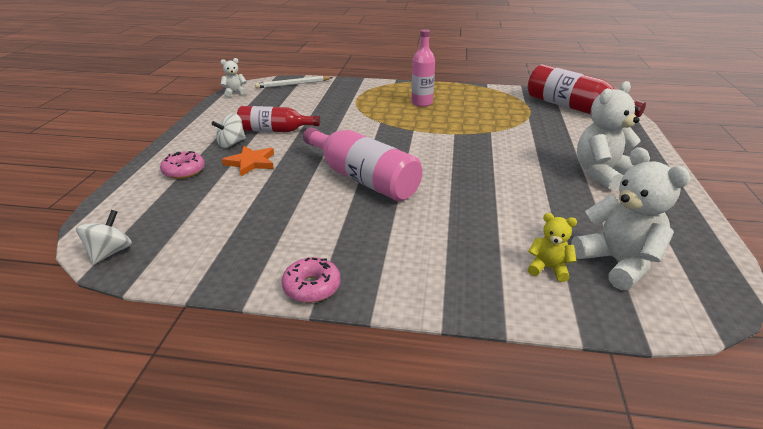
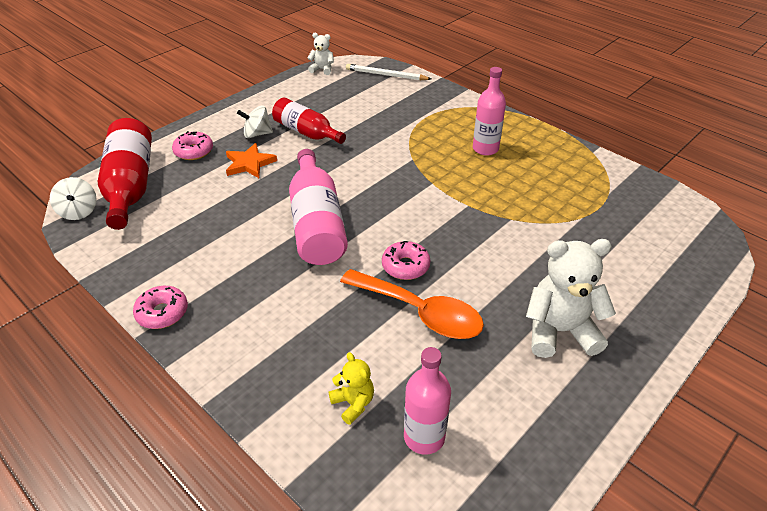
camera: 35 degrees right, 10 degrees up
(110, 252) = (79, 211): white spinning top -> white spinning top turned 105 degrees clockwise
(463, 178) = (405, 266): none -> pink donut
(511, 198) = (420, 312): none -> orange spoon
(573, 108) = (661, 226): red bottle -> red bottle (130, 186)
(618, 263) = (424, 437): white teddy bear -> pink bottle

